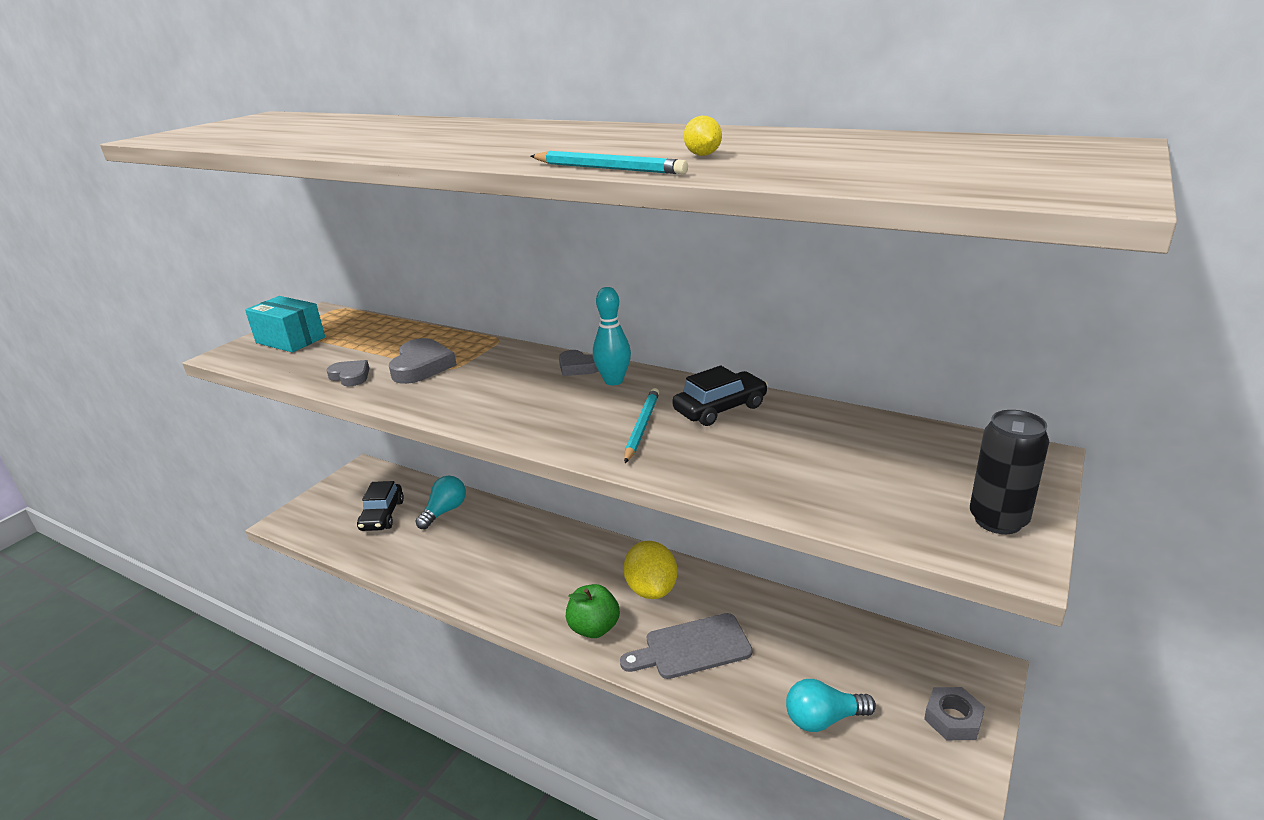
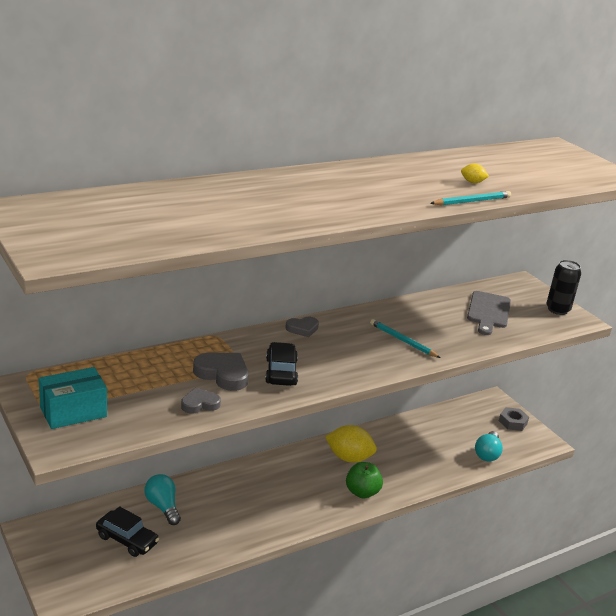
camera: 65 degrees left, 0 degrees up
(613, 381) = (337, 326): turquoise bowling pin -> none
(692, 647) = (409, 467): grey cutting board -> grey cutting board (488, 312)
(720, 408) = (407, 315): black car -> black car (281, 372)

